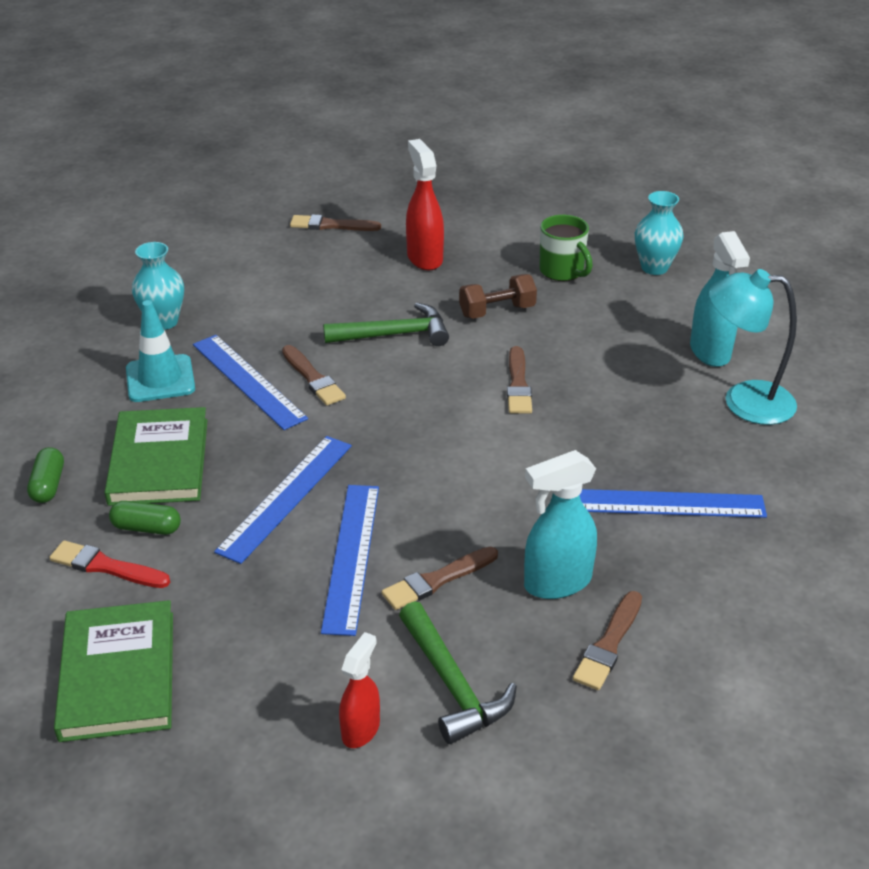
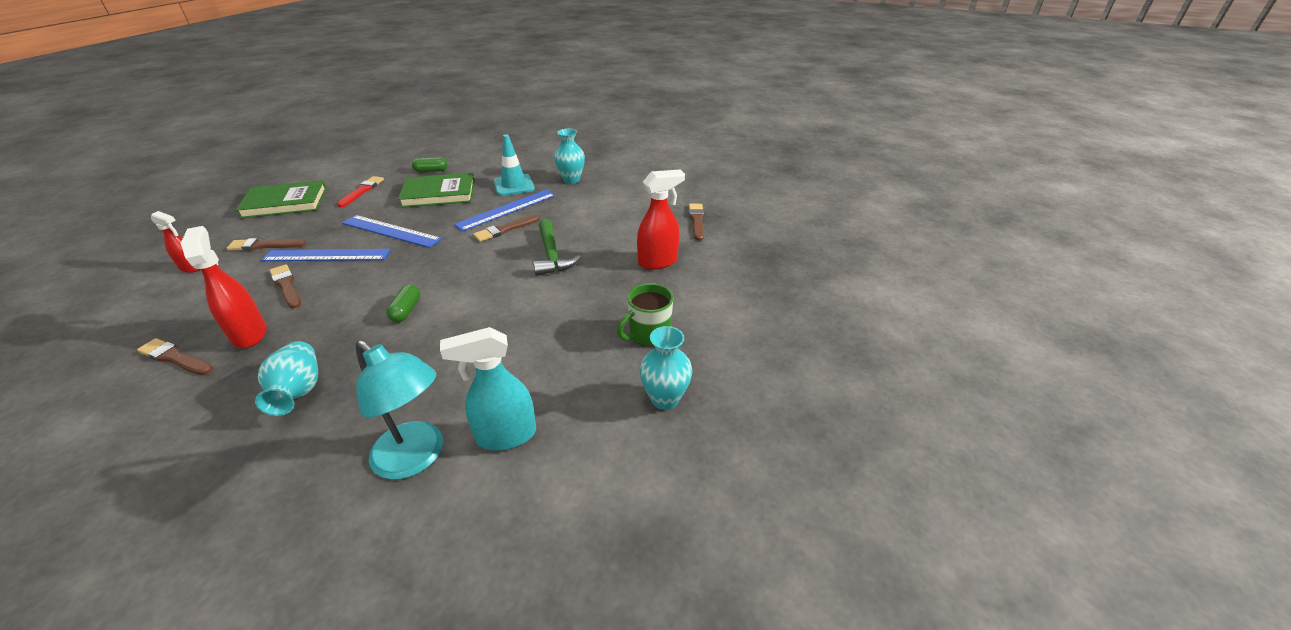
camera: 85 degrees right, 0 degrees up
(146, 528) = (385, 197): green capsule -> green capsule (406, 310)
(452, 684) = (197, 295): green hammer -> none
(497, 311) = (582, 299): brown dumbbell -> none
(518, 384) = (479, 312): brown brush -> brown brush (264, 245)
(556, 583) = (250, 334): turquoise spray bottle -> red spray bottle
(664, 503) = (298, 391): blue ruler -> turquoise vase
(744, 401) = (417, 458): turquoise lamp -> turquoise lamp turned 120 degrees clockwise

